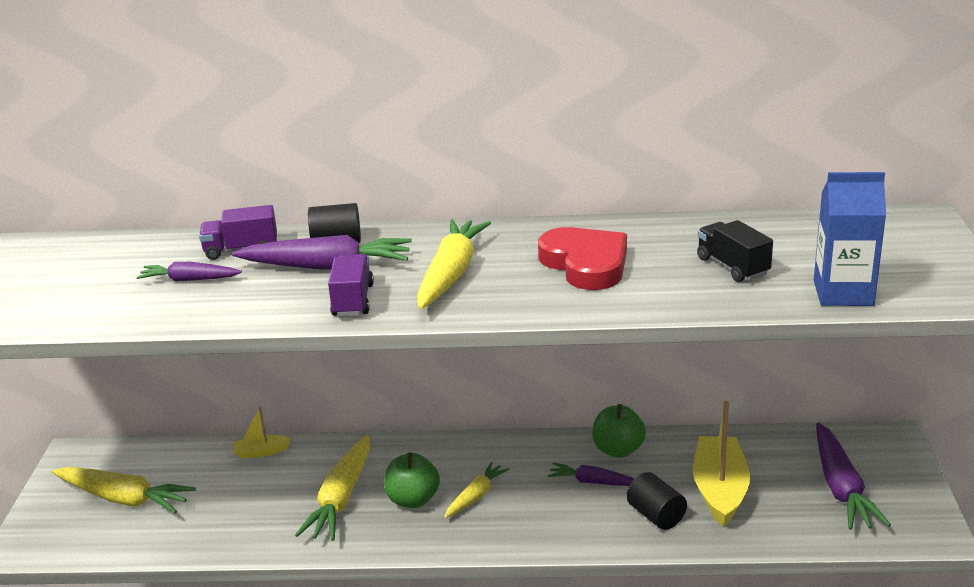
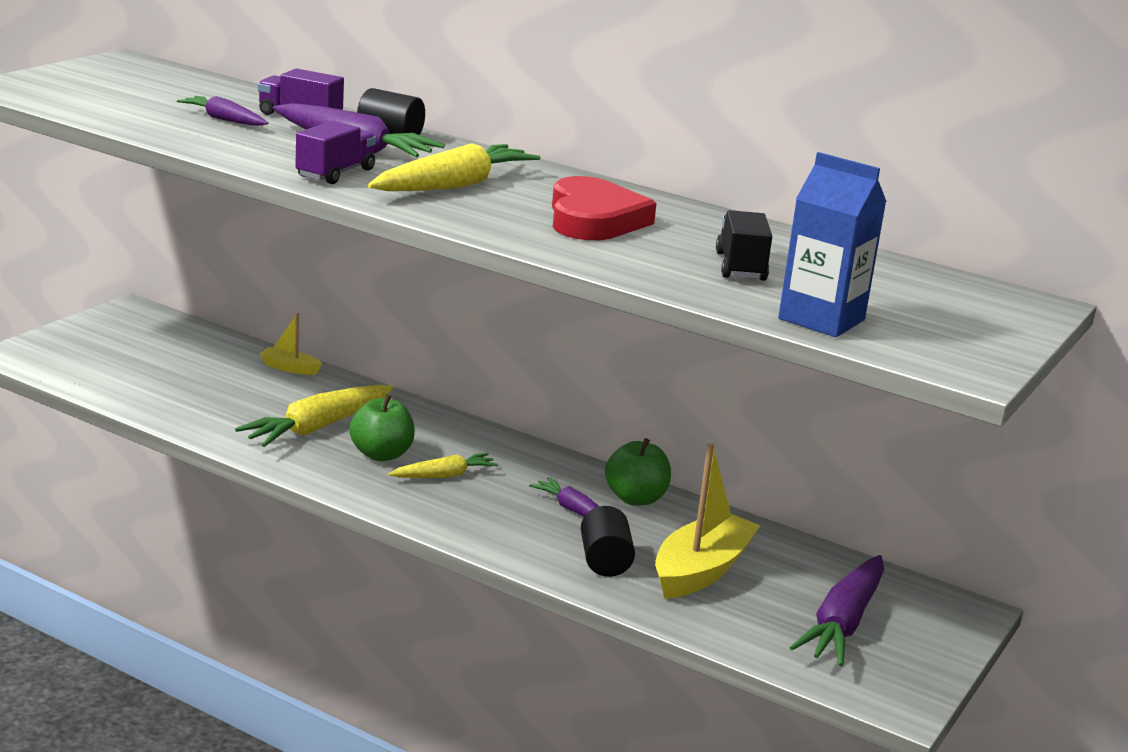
camera: 25 degrees right, 5 degrees down
(124, 498) = (134, 355): yellow carrot -> none

